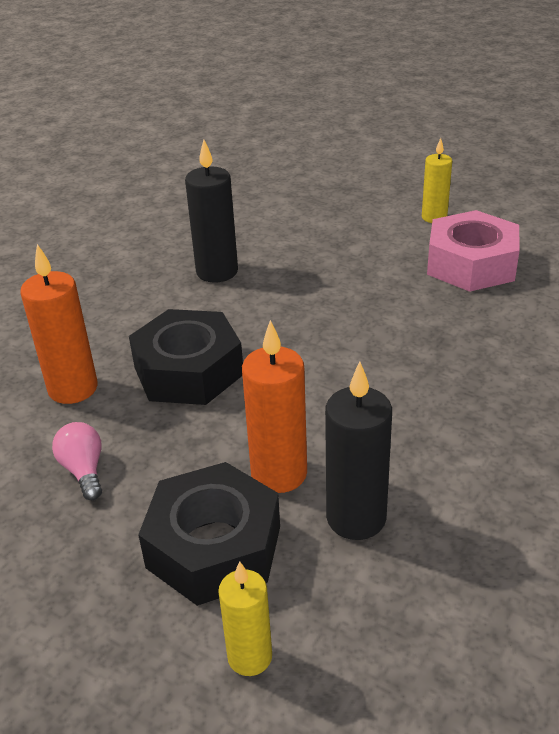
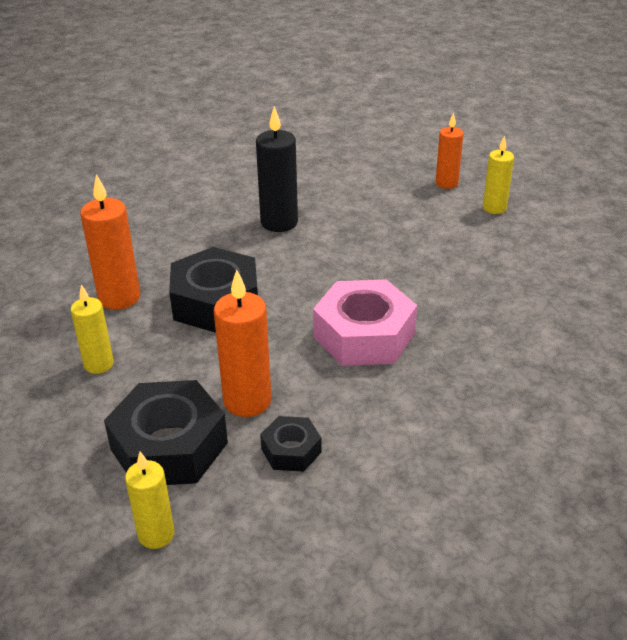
camera: 15 degrees right, 0 degrees up
(84, 470) = (99, 364): pink light bulb -> yellow candle
(356, 518) = (291, 450): black candle -> black nut
(373, 201) = (446, 183): none -> orange candle
(471, 264) = (505, 257): pink nut -> pink nut (364, 335)

